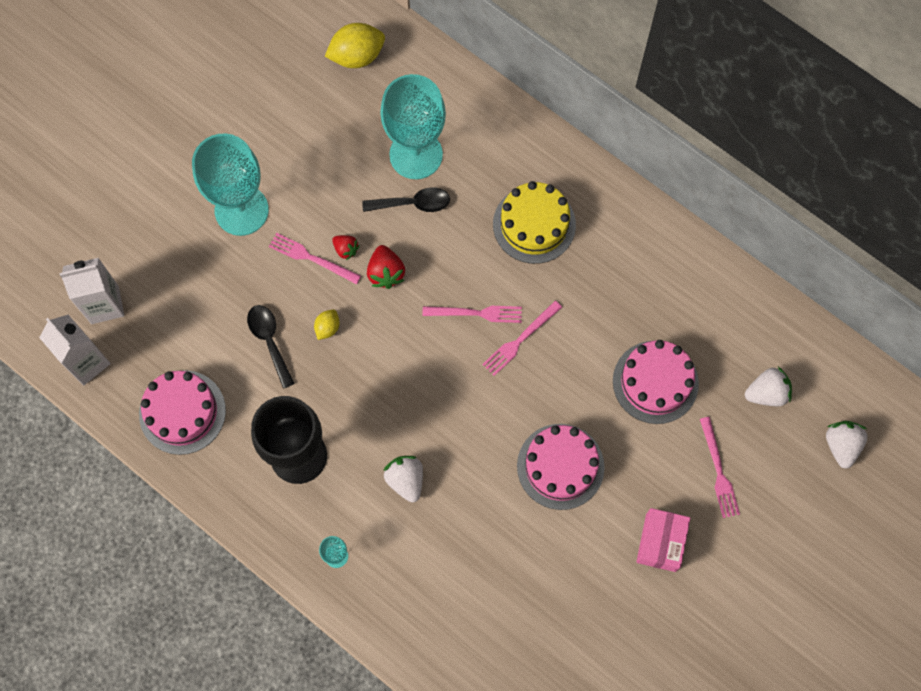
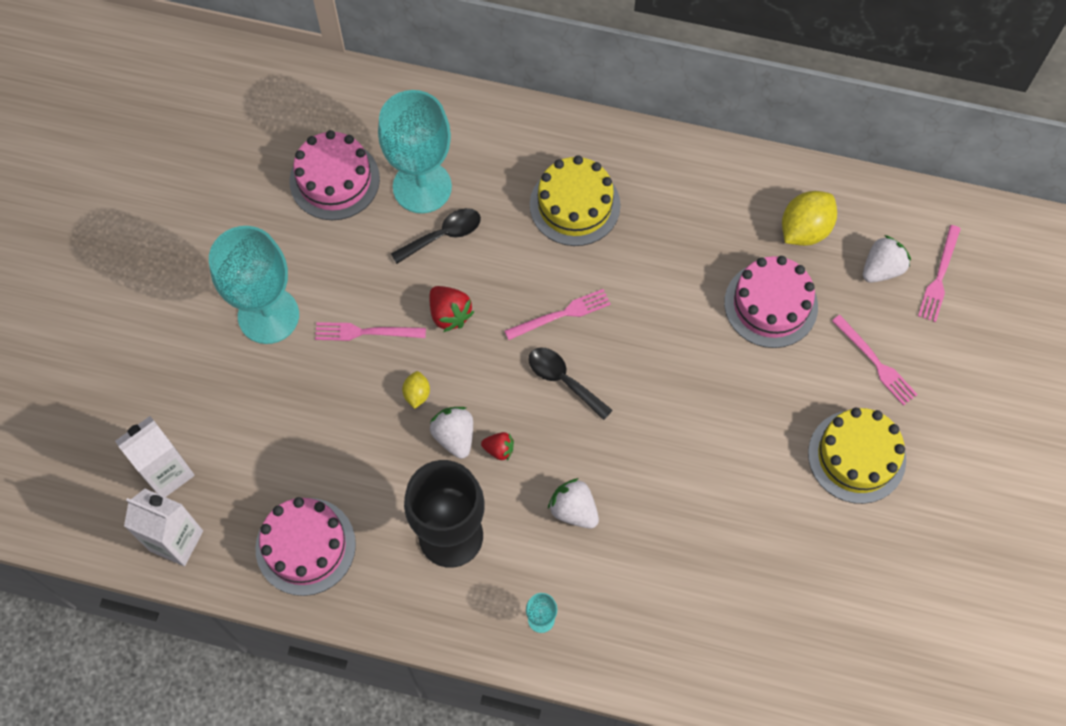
camera: 25 degrees left, 5 degrees down
(269, 341) = (363, 434): black spoon -> black spoon (563, 380)
(346, 249) = (397, 309): red strawberry -> red strawberry (499, 449)
(357, 56) = (314, 116): yellow lemon -> yellow lemon (804, 230)
(520, 340) = (618, 321): pink fork -> pink fork (939, 276)
(560, 466) = (721, 427): pink cake -> pink cake (334, 180)
(660, 542) = (856, 456): pink box -> yellow cake
(841, 445) = (977, 287): white strawberry -> white strawberry (454, 436)

